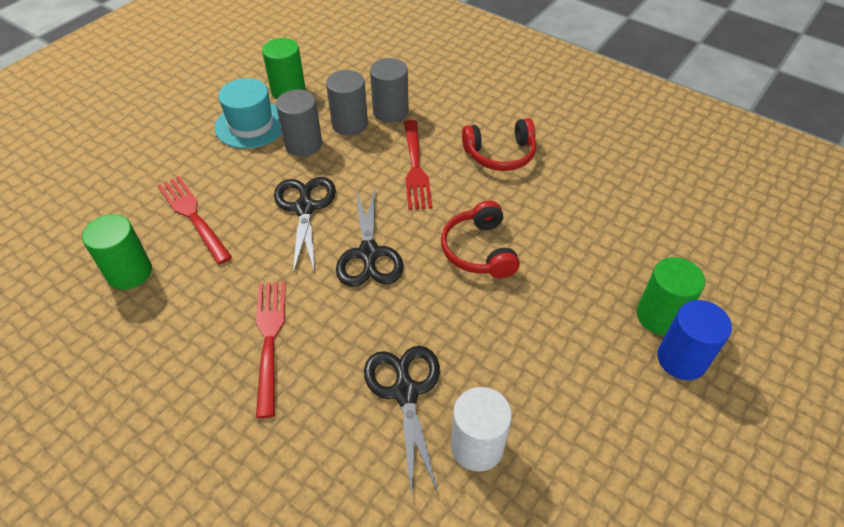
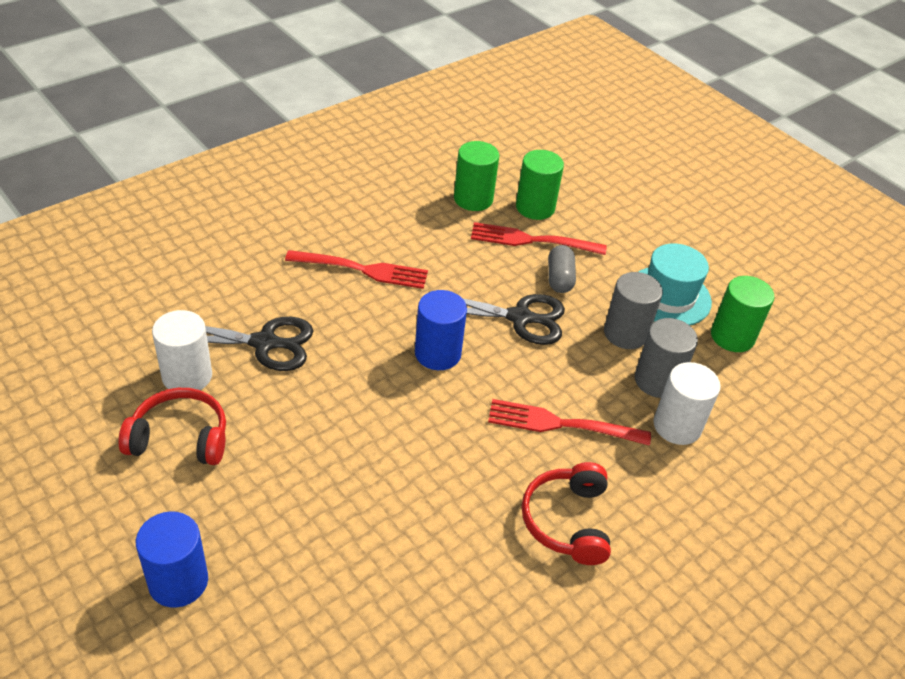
camera: 100 degrees right, 5 degrees down
(193, 216) = (532, 240): red fork -> red fork turned 150 degrees counterclockwise
(245, 190) = (559, 278): none -> grey capsule
(369, 253) = (437, 353): black scissors -> blue cylinder
(390, 111) = (677, 426): grey cylinder -> white cylinder
(479, 250) = (408, 446): red headphones -> red headphones (180, 438)
(659, 316) = (242, 588): green cylinder -> green cylinder (535, 207)

